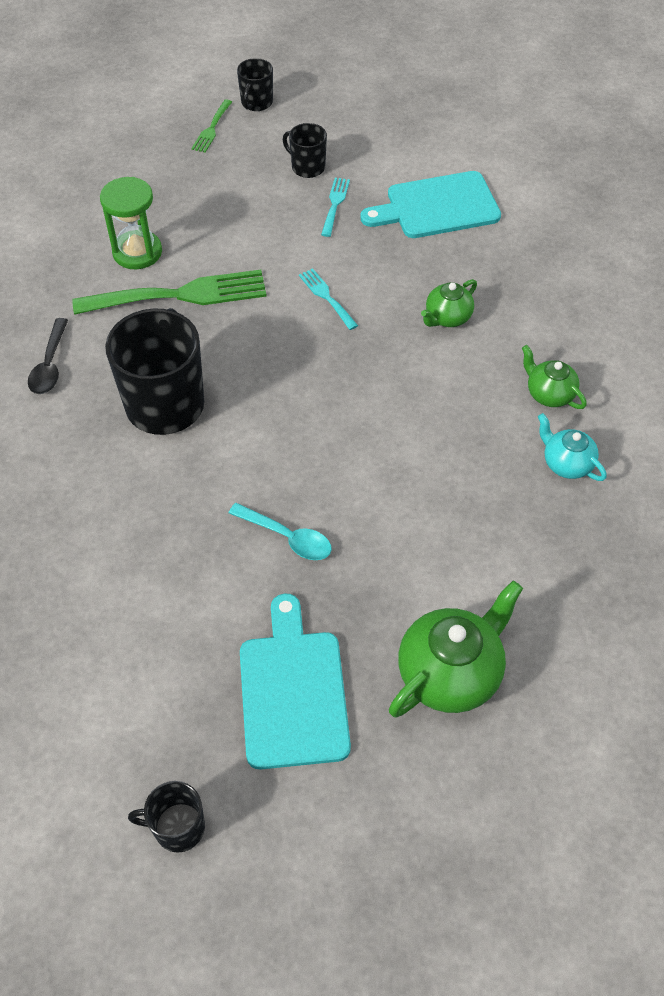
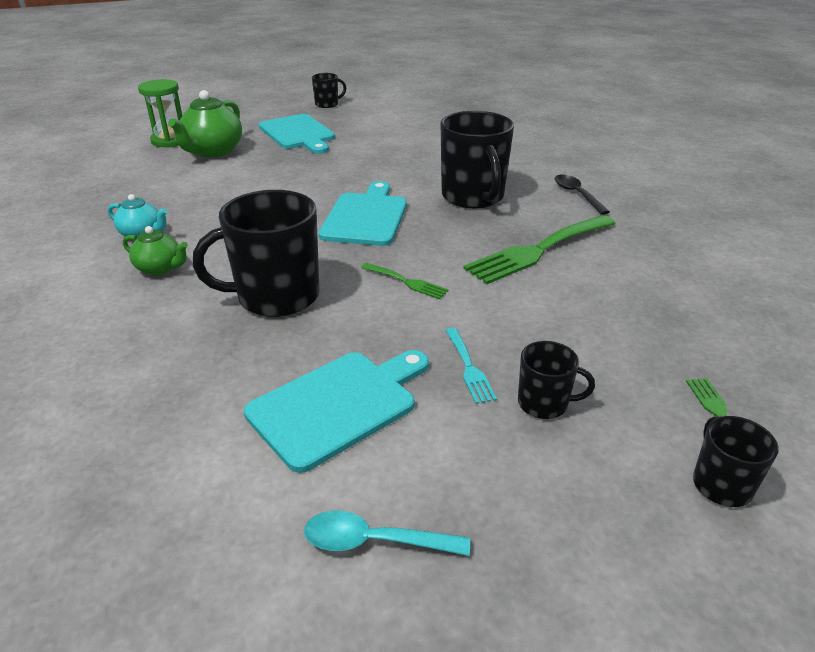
camera: 155 degrees right, 20 degrees down
(137, 252) = (614, 268): green hourglass -> green hourglass (170, 141)
(287, 537) = (337, 168): turquoise spoon -> turquoise spoon (374, 541)
(309, 408) = (366, 217): none -> turquoise cutting board
(326, 297) = (407, 282): turquoise fork -> green fork
(447, 317) = (276, 296): green teapot -> black mug

